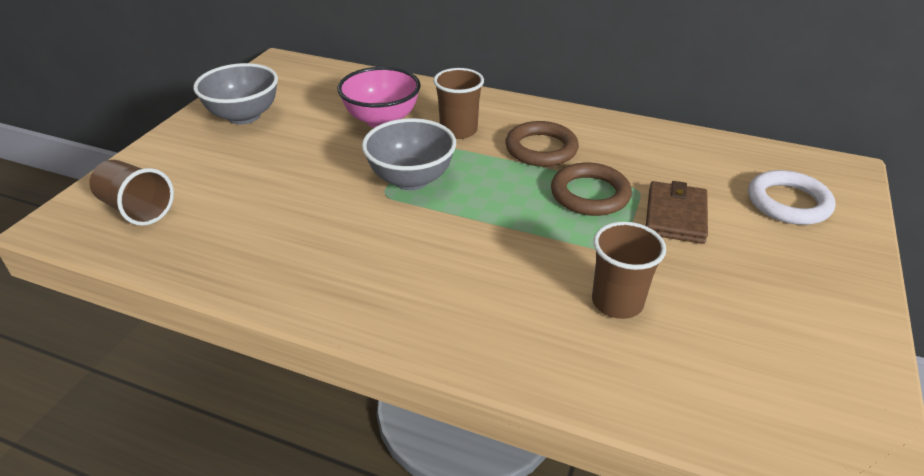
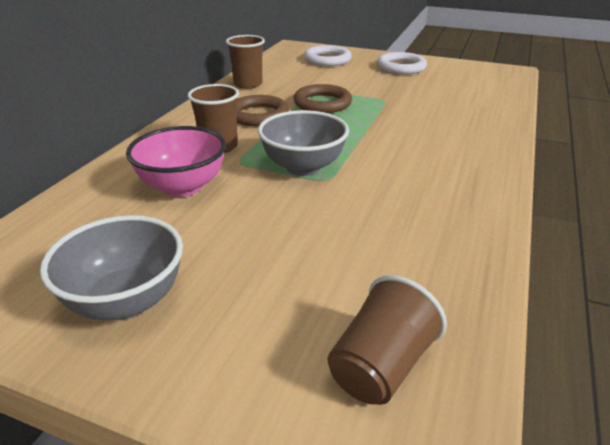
camera: 90 degrees left, 5 degrees down
(617, 302) = (433, 103): brown cup -> brown cup (248, 84)
(675, 216) = (344, 84): brown wallet -> none
(793, 285) = (401, 67): none -> white ring

